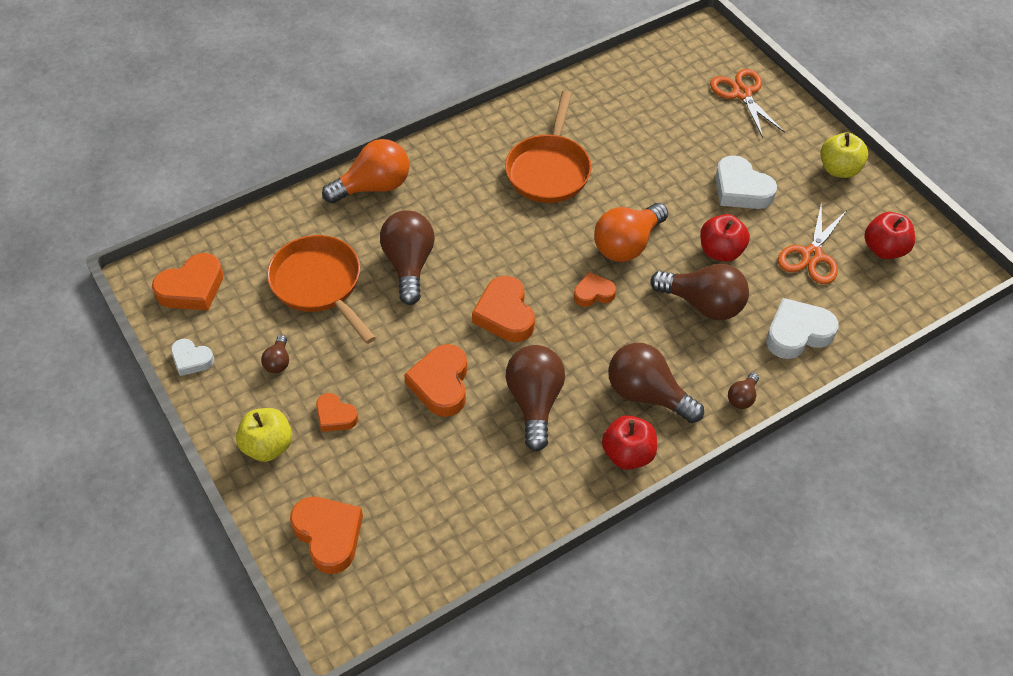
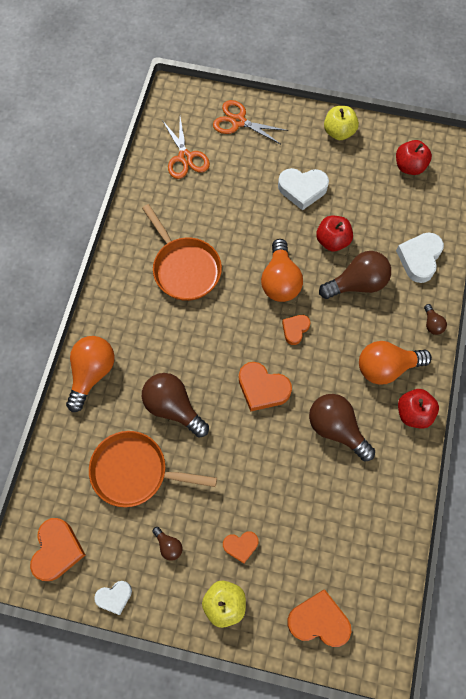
camera: 45 degrees left, 15 degrees up
(441, 384) = (276, 467): orange heart -> none
(647, 394) = (386, 367): brown light bulb -> orange light bulb
(812, 255) = (379, 202): orange scissors -> orange scissors (185, 157)

